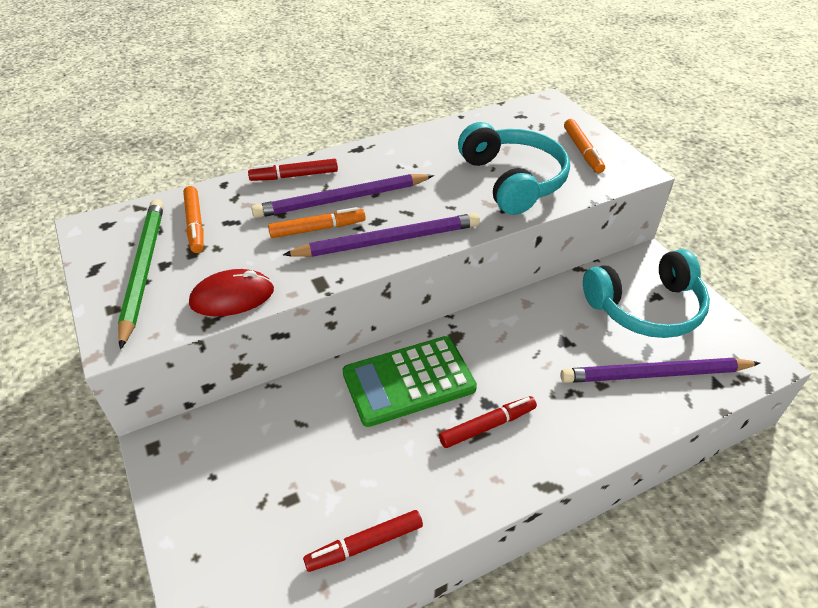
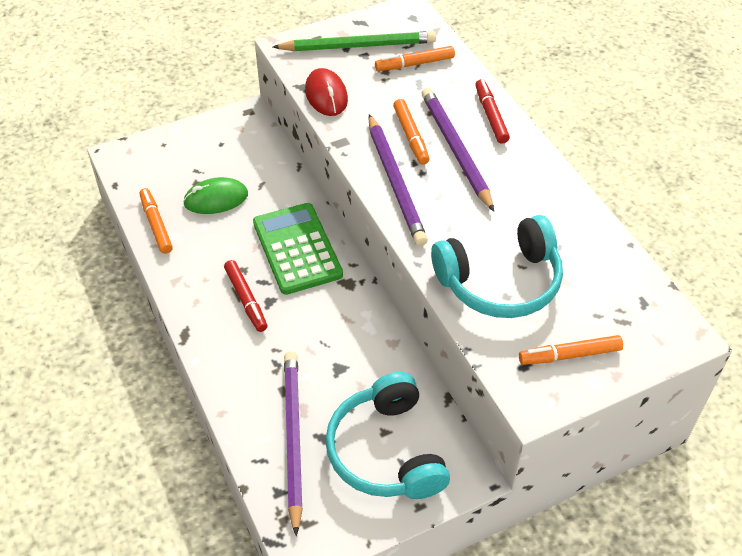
camera: 90 degrees right, 5 degrees up
(321, 472) = (216, 199): none -> green mouse
(364, 544) = (156, 225): red marker -> orange marker

